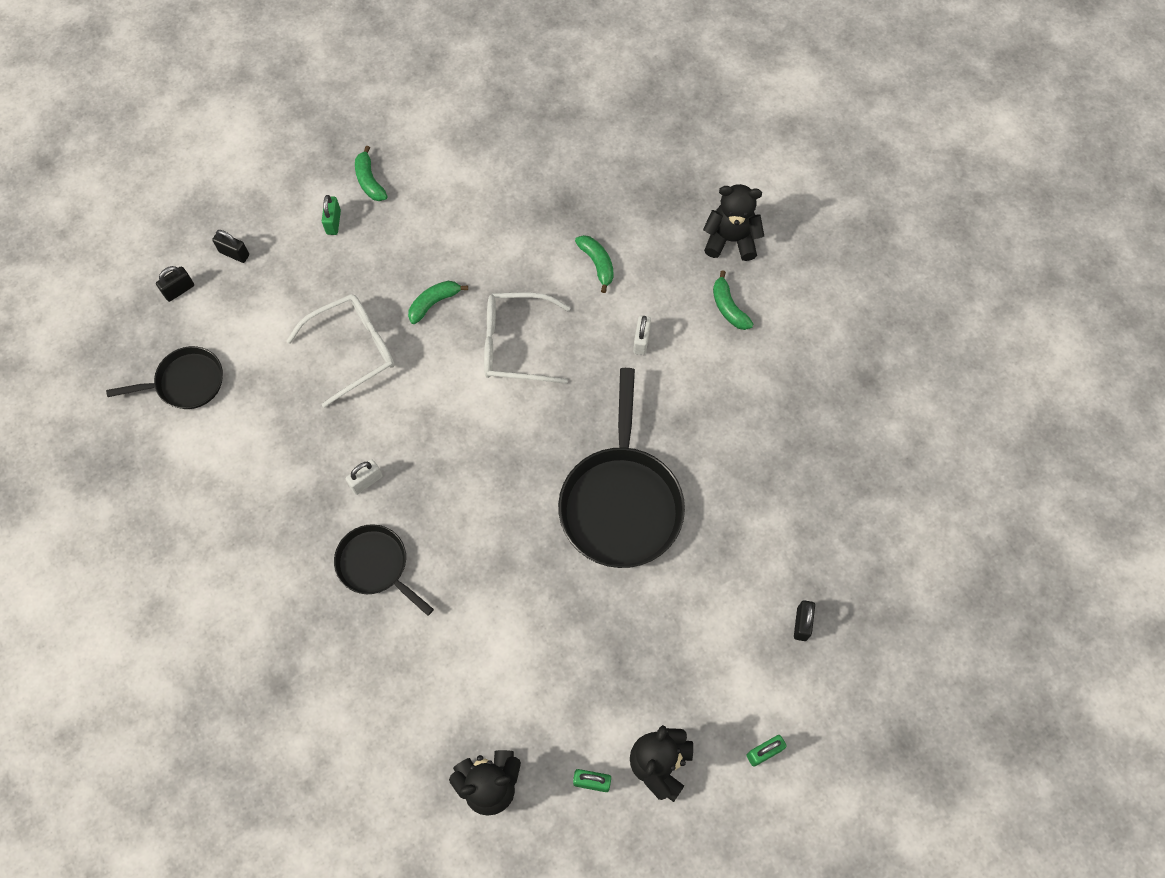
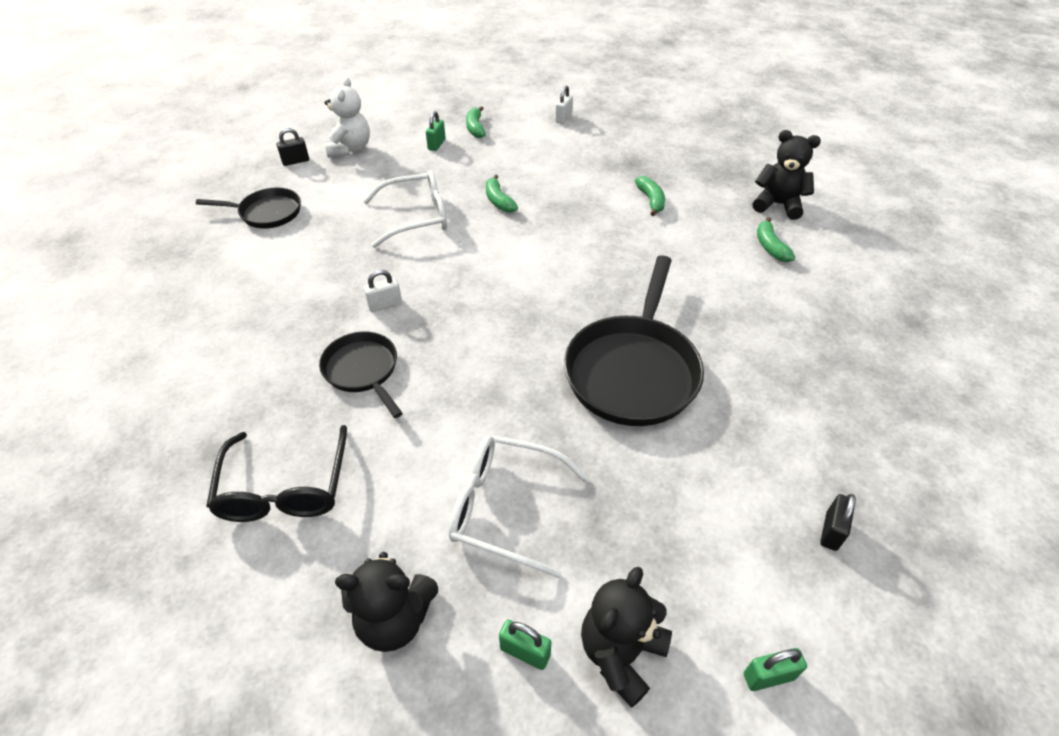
camera: 15 degrees right, 20 degrees down
(234, 253) = (350, 149): black padlock -> white teddy bear
(358, 701) = (284, 488): none -> black glasses
(434, 303) = (498, 201): green banana -> green banana turned 90 degrees counterclockwise
(515, 344) = (561, 237): white glasses -> white glasses (505, 507)
(641, 341) = (680, 255): white padlock -> white padlock (563, 118)

